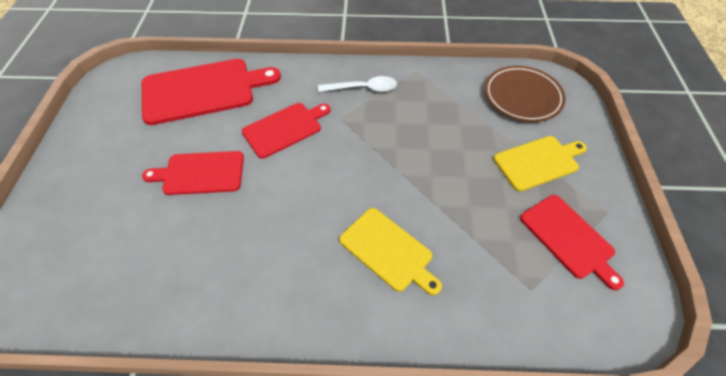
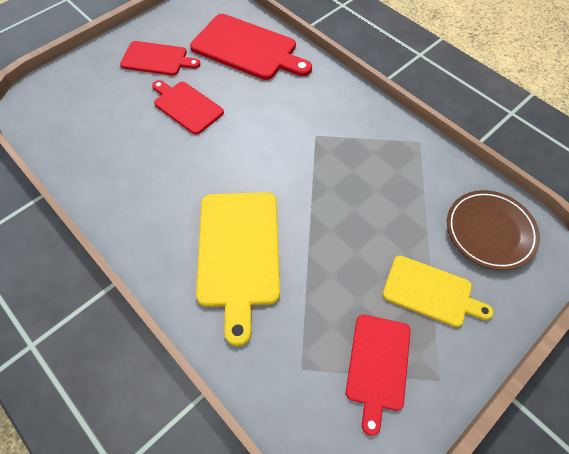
camera: 45 degrees right, 5 degrees up
(284, 128) = (269, 115): red cutting board -> red cutting board (157, 59)
(363, 88) = (359, 125): white spoon -> none
(388, 250) = (239, 253): yellow cutting board -> yellow cutting board, size x1.61

